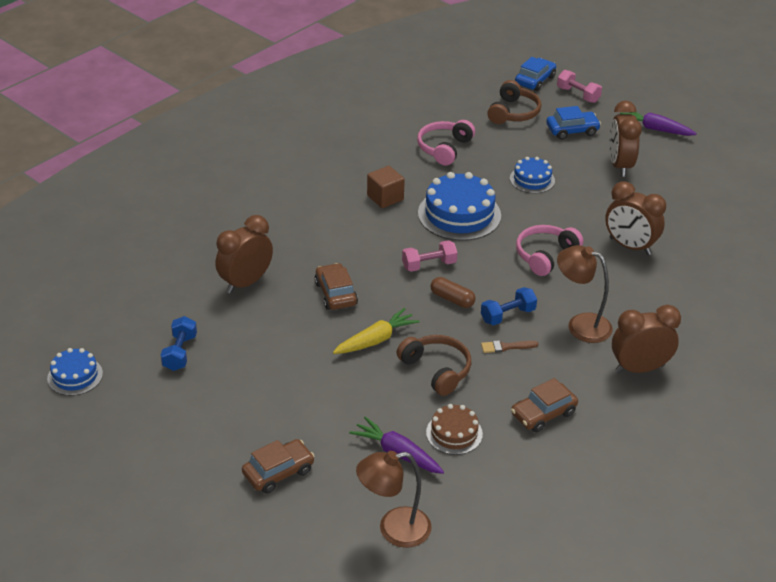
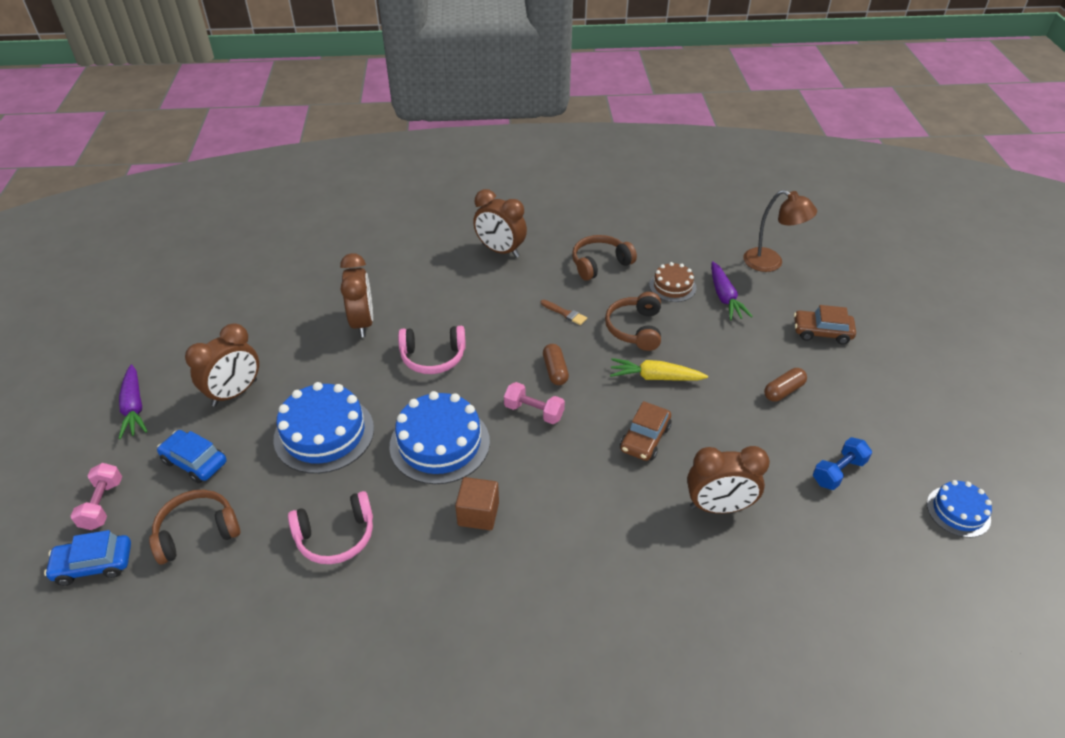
camera: 135 degrees left, 5 degrees up
(267, 391) = (783, 391): none -> brown capsule
(507, 315) = (532, 332): blue dumbbell -> none
(532, 179) = (324, 433): blue cake -> blue cake, size x1.78
(543, 414) = (600, 264): brown car -> brown headphones
(580, 325) = (492, 295): brown lamp -> none

